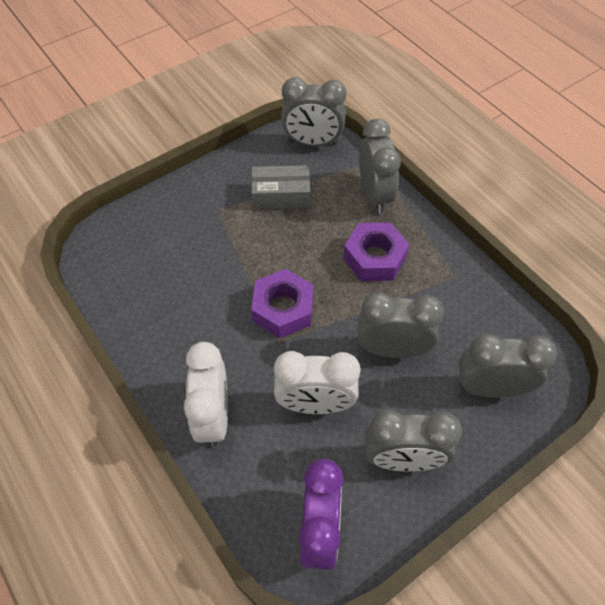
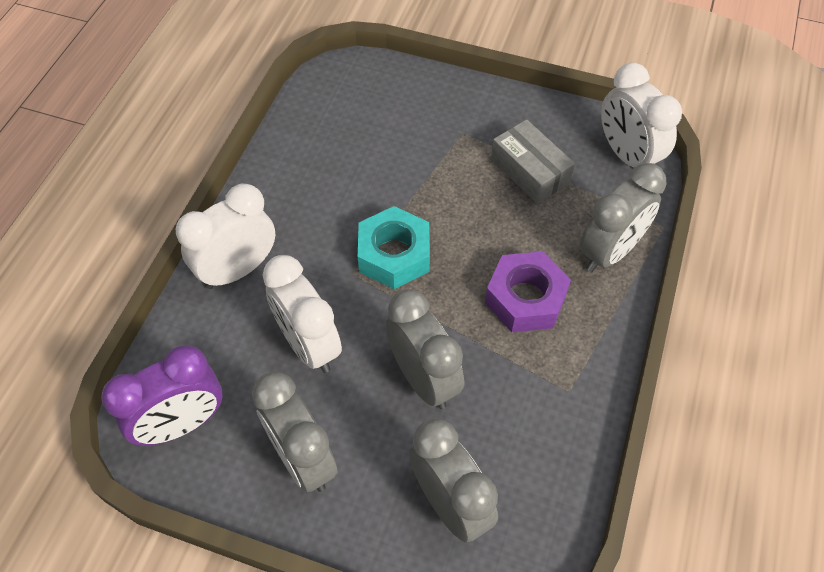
camera: 55 degrees right, 0 degrees up
(283, 309) = (394, 255): purple nut -> turquoise nut
(312, 142) = (627, 155): grey clock -> white clock

